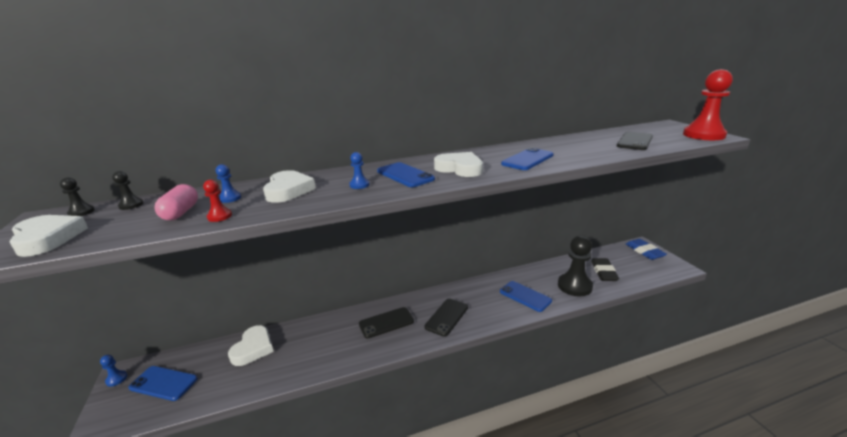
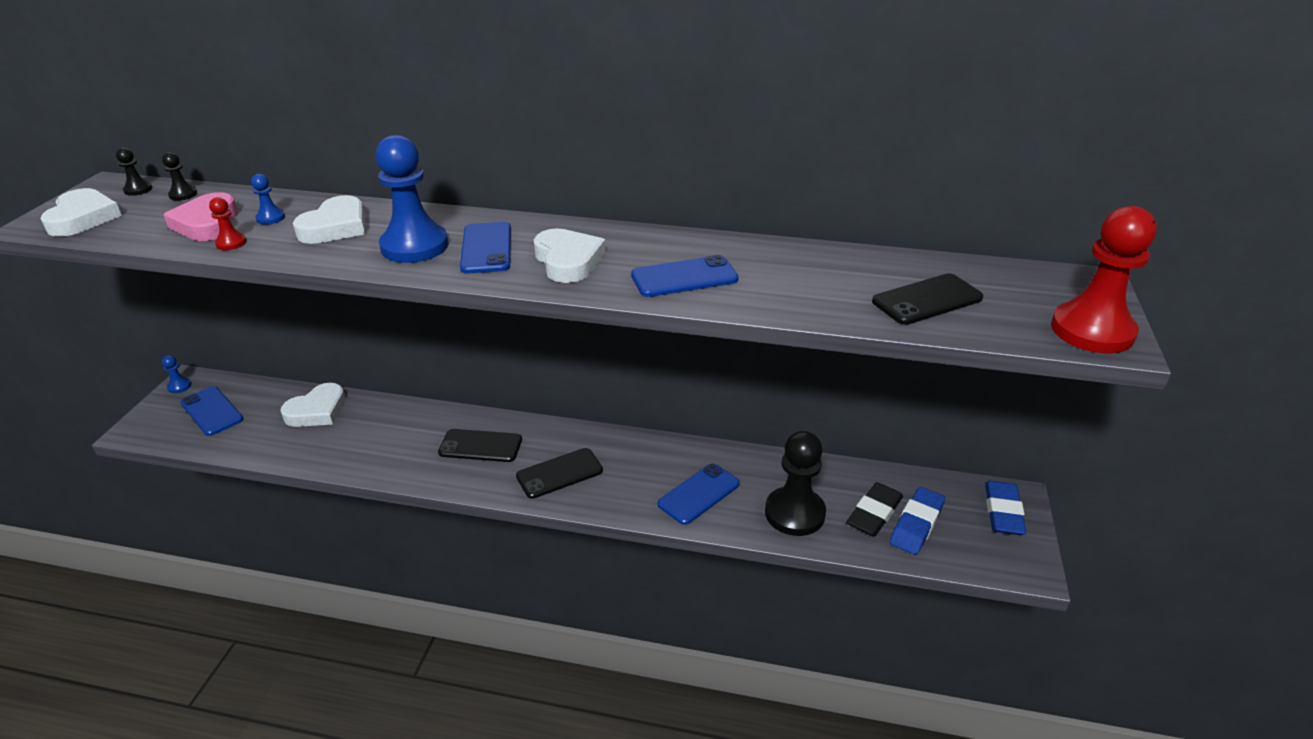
camera: 30 degrees right, 10 degrees up
(181, 213) = (208, 223): pink capsule -> pink heart
(359, 185) = (414, 246): blue pawn -> blue pawn, size x2.31
(525, 296) = (699, 494): blue phone -> blue phone turned 60 degrees clockwise
(623, 269) = (916, 524): none -> blue eraser

